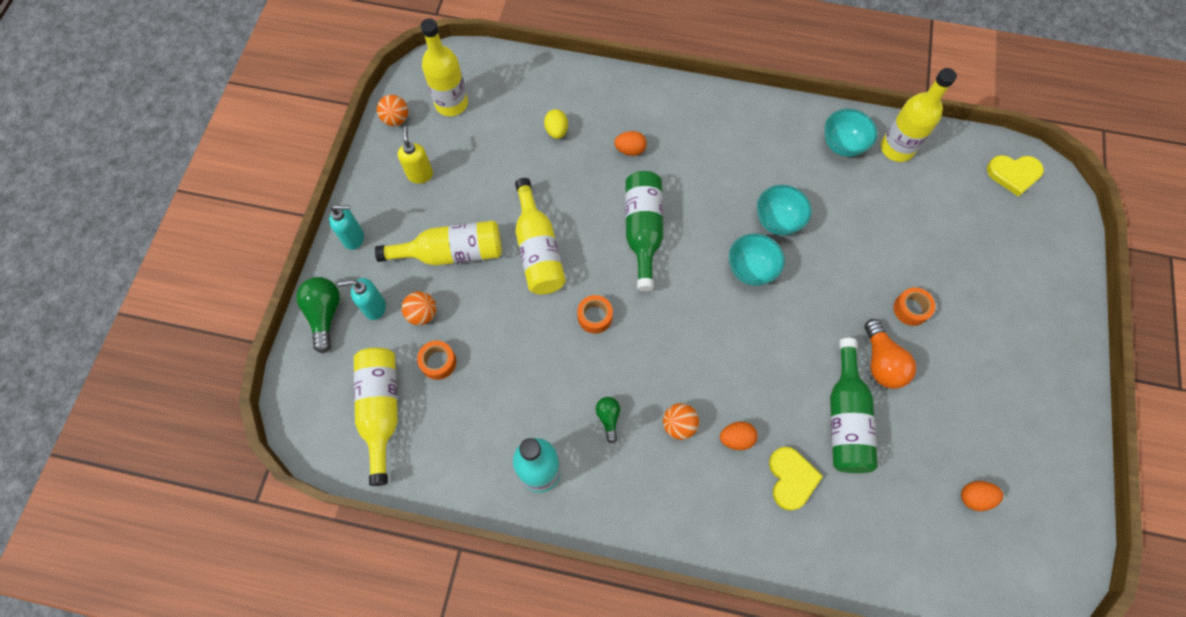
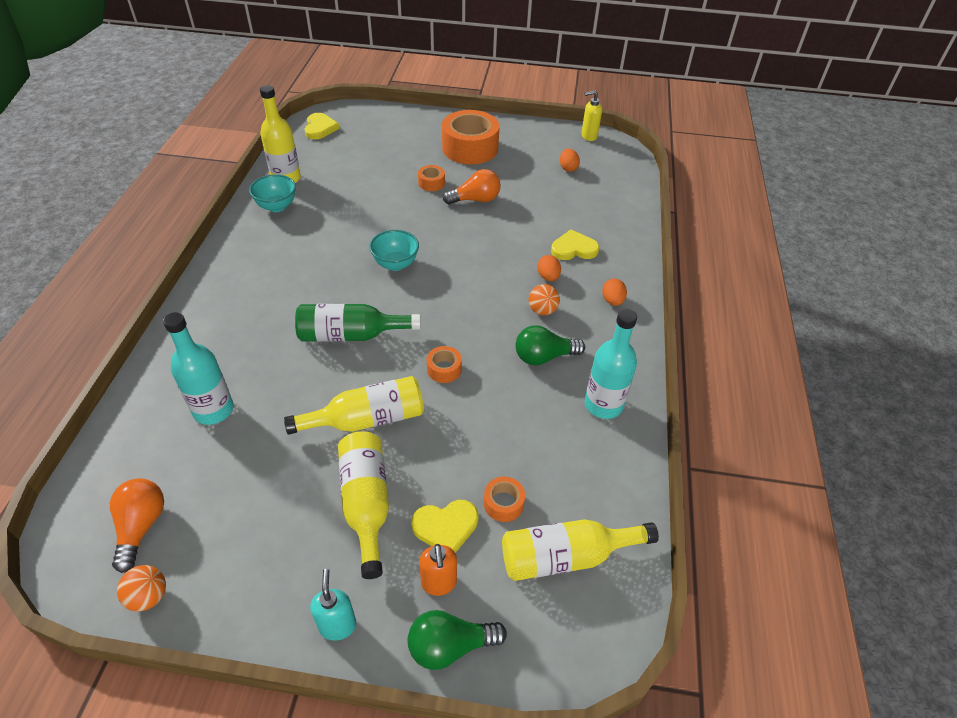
camera: 95 degrees left, 20 degrees down
(374, 307) = (439, 583): turquoise soap dispenser -> orange soap dispenser
(420, 174) = (248, 553): yellow soap dispenser -> yellow soap dispenser (588, 136)
(422, 314) = (446, 527): orange ball -> yellow heart
(451, 103) = (141, 526): yellow bottle -> orange light bulb
(556, 131) = (213, 410): yellow egg -> turquoise bottle
(608, 418) = (544, 357): green light bulb -> green light bulb, size x1.73
(630, 150) = (253, 346): orange egg -> orange egg (612, 301)
(777, 221) = (348, 246): turquoise bowl -> none
(845, 418) = (522, 219): green bottle -> none
(1002, 361) = (470, 148): none -> orange tape

